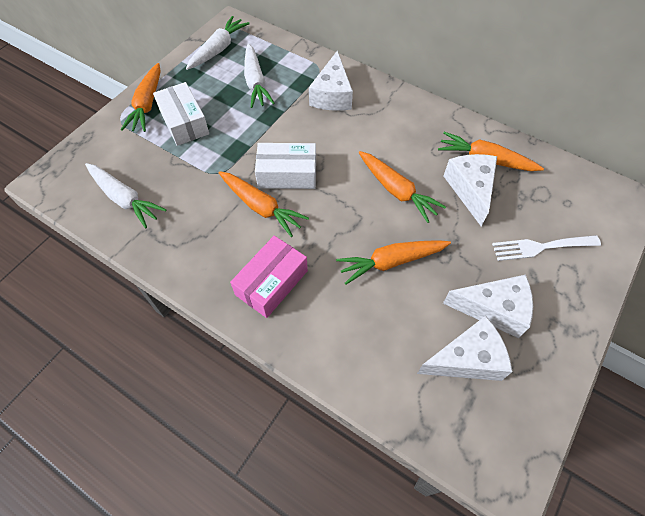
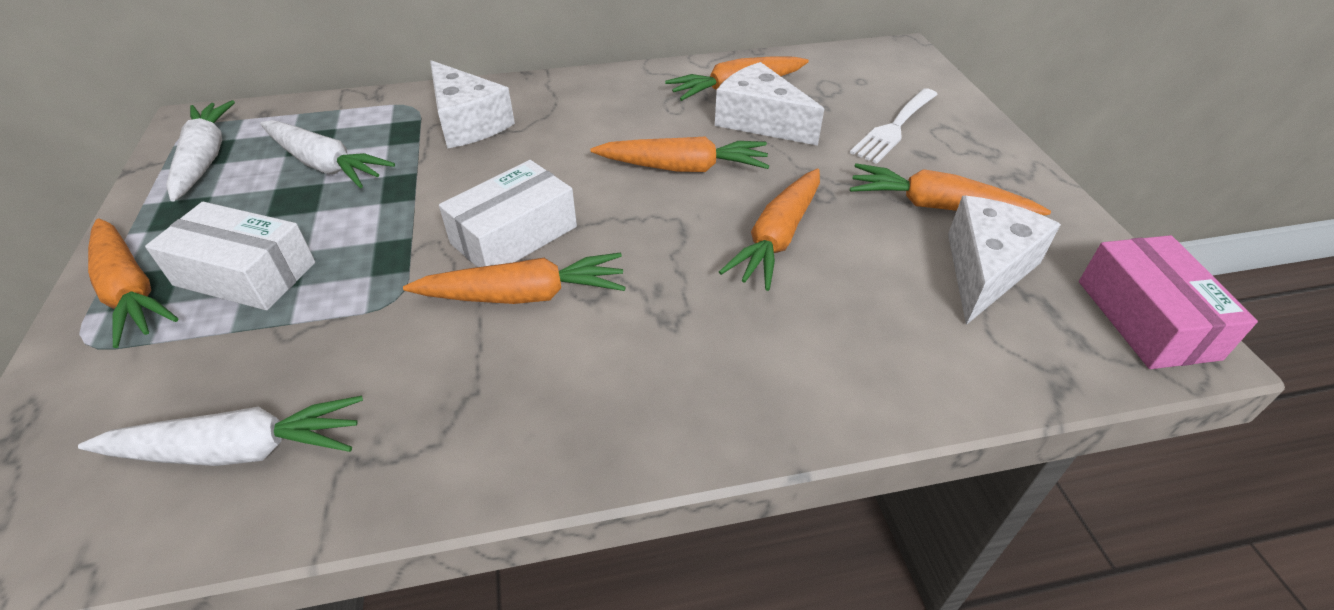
camera: 45 degrees left, 15 degrees down
(271, 282) = (662, 371): pink box -> pink box (1146, 319)
(493, 309) = (937, 206): white cheese -> orange carrot

